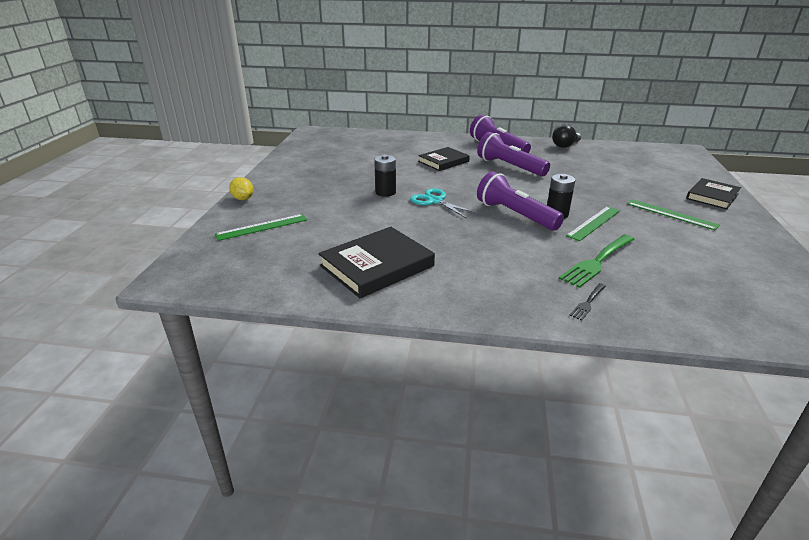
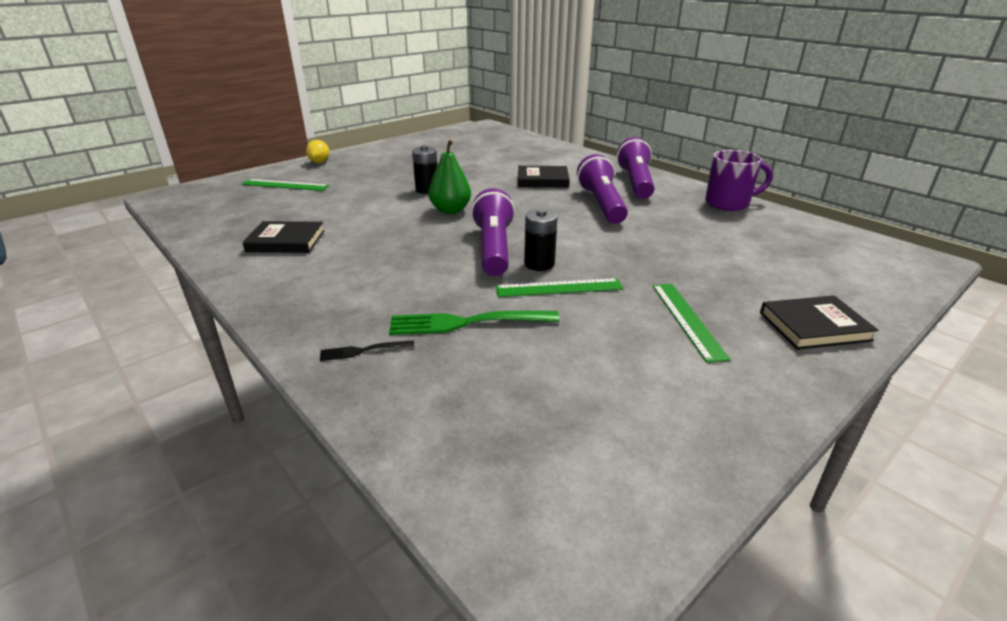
camera: 40 degrees right, 0 degrees up
(377, 266) = (286, 241): black book -> black book, size x0.65
(435, 201) = (450, 210): turquoise scissors -> green pear
(565, 145) = (729, 203): black light bulb -> purple mug

